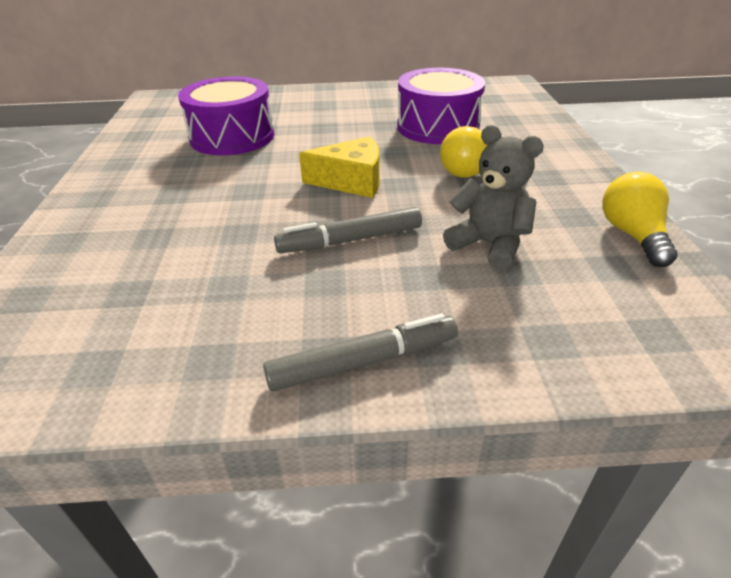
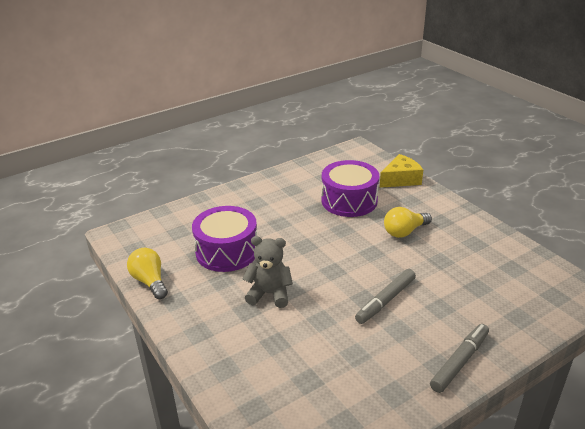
camera: 30 degrees left, 5 degrees down
(351, 181) = (343, 260): yellow cheese -> yellow cheese (401, 179)
(489, 245) = (452, 276): grey teddy bear -> grey teddy bear (269, 294)
(632, 235) = (508, 246): yellow light bulb -> yellow light bulb (150, 281)

